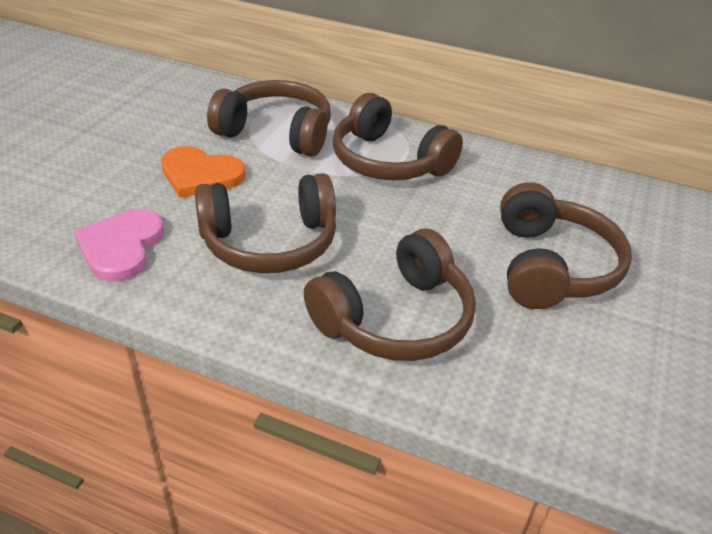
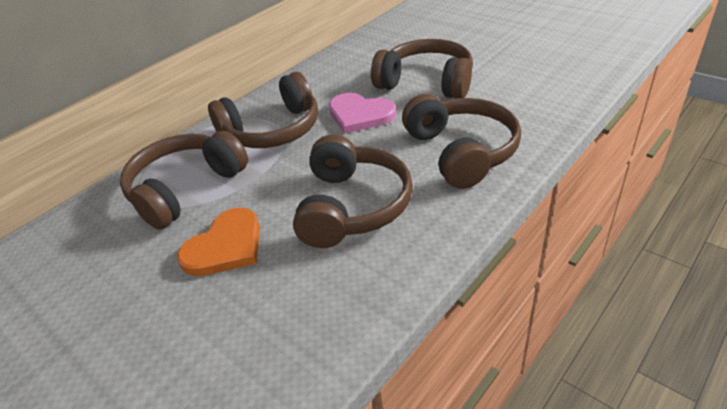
camera: 65 degrees left, 0 degrees up
(121, 247) = (318, 310): pink heart -> pink heart (360, 115)

